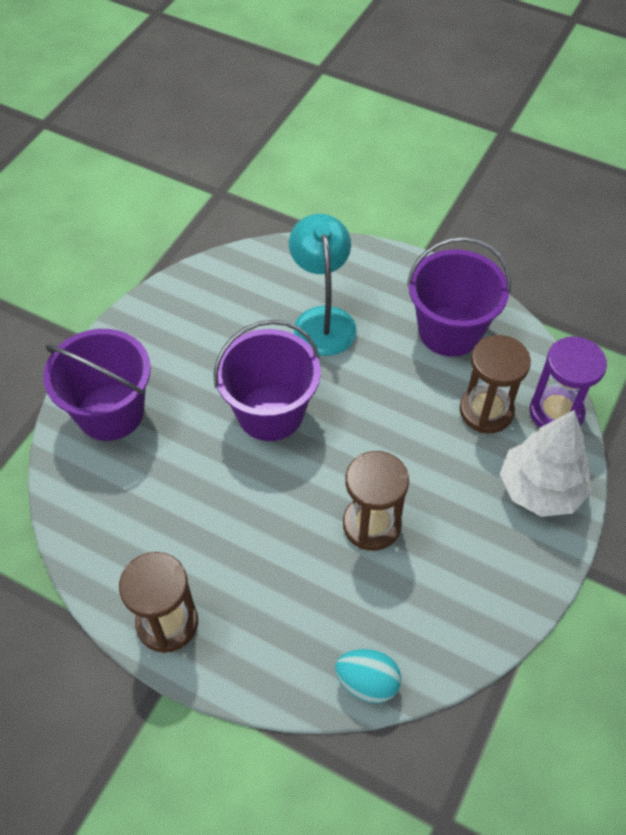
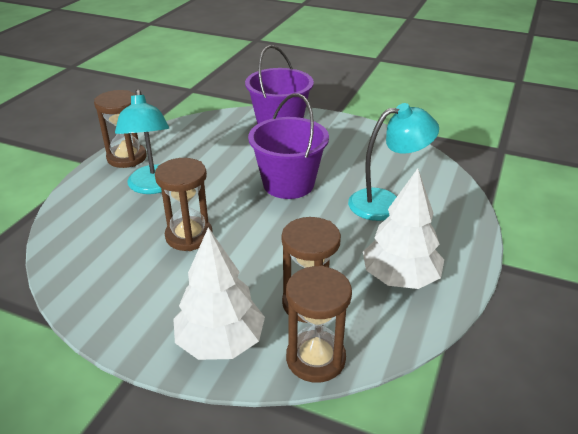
camera: 85 degrees right, 20 degrees down
(255, 576) = (153, 186): none -> turquoise lamp
(367, 682) = (60, 238): turquoise egg -> none
(450, 331) = (400, 278): purple bucket -> white tree
(556, 412) = (315, 358): purple hourglass -> brown hourglass

